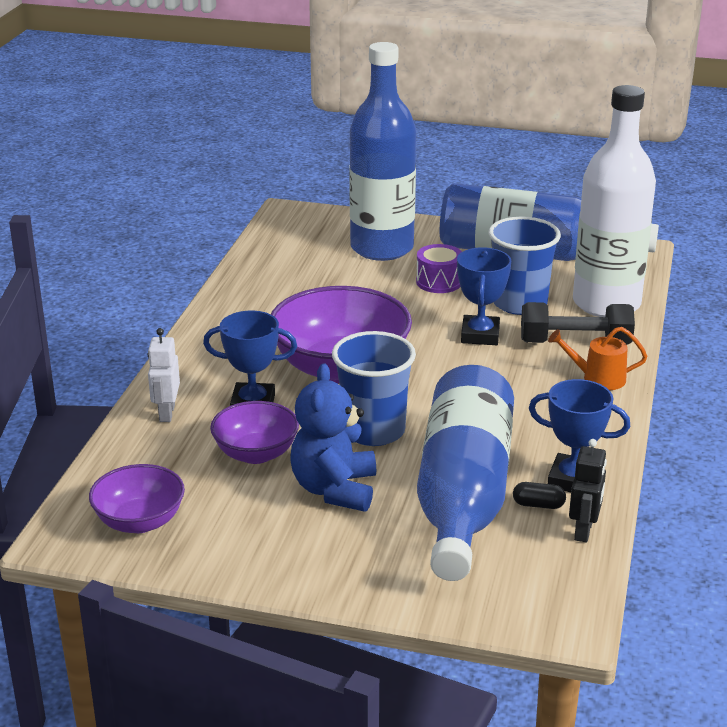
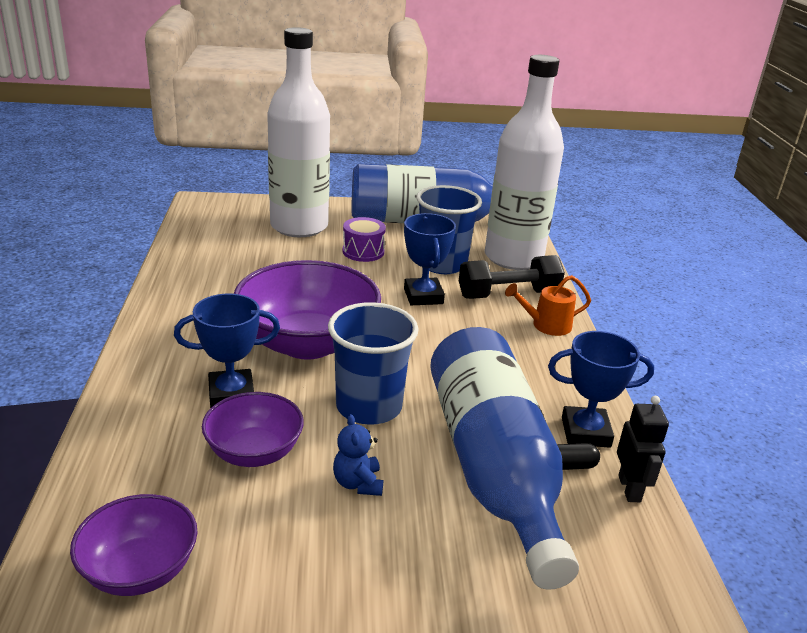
camera: 20 degrees left, 0 degrees up
(166, 413) = (136, 417): white robot -> none
(334, 489) = (358, 483): blue teddy bear -> blue teddy bear, size x0.52
(382, 248) = (299, 226): blue bottle -> white bottle

